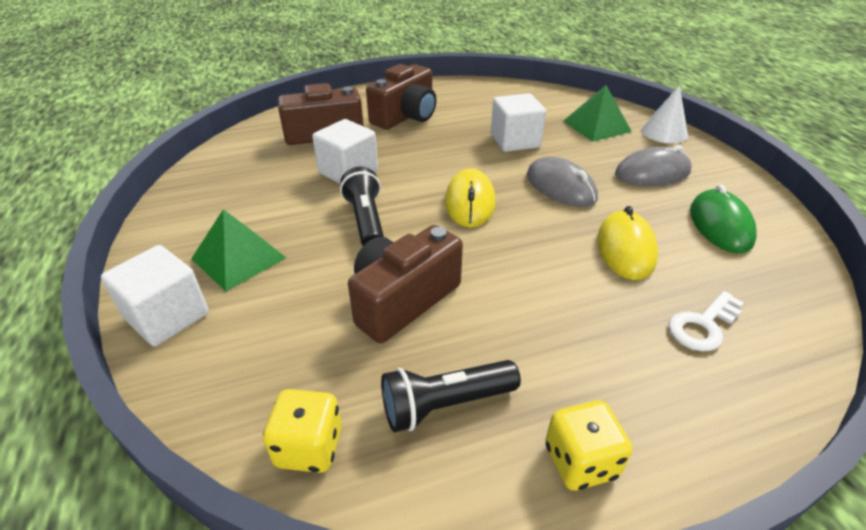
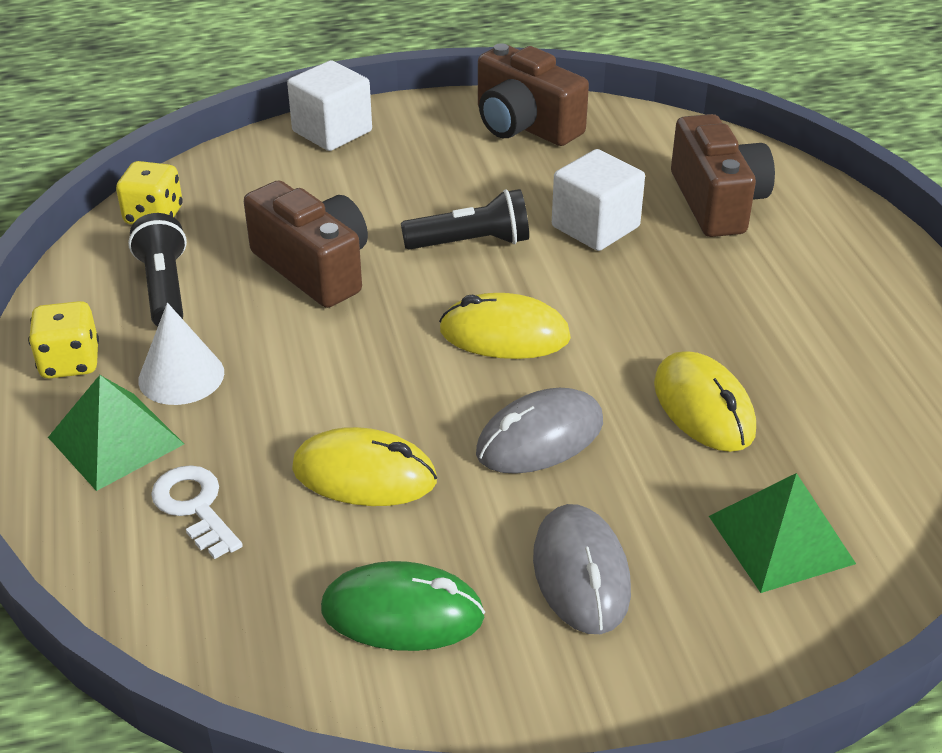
camera: 95 degrees right, 0 degrees up
(238, 258) = (412, 160): green pyramid -> green pyramid (115, 440)
(406, 116) = (789, 284): brown camera -> brown camera (524, 125)
(515, 141) = (703, 407): white cube -> yellow mouse
(664, 132) = (762, 651): white cone -> white cone (181, 376)

